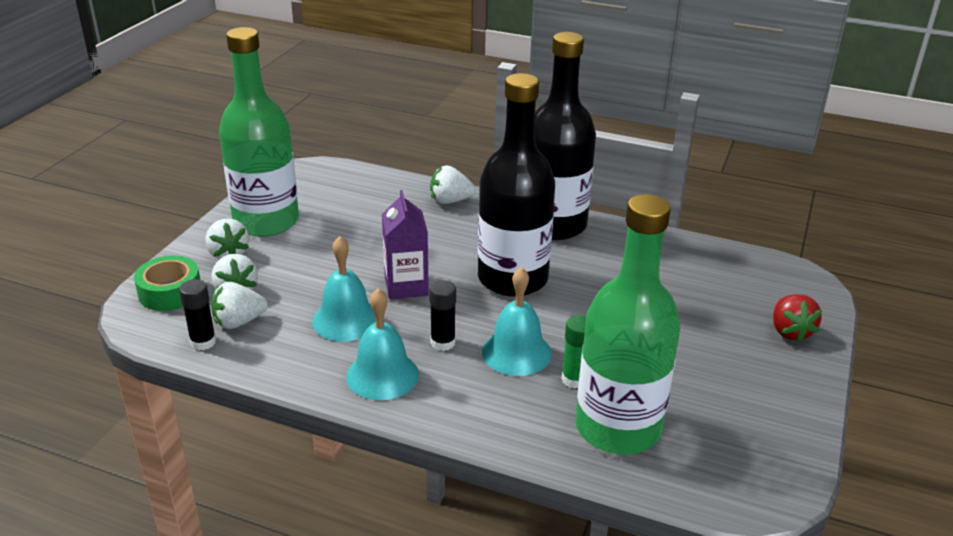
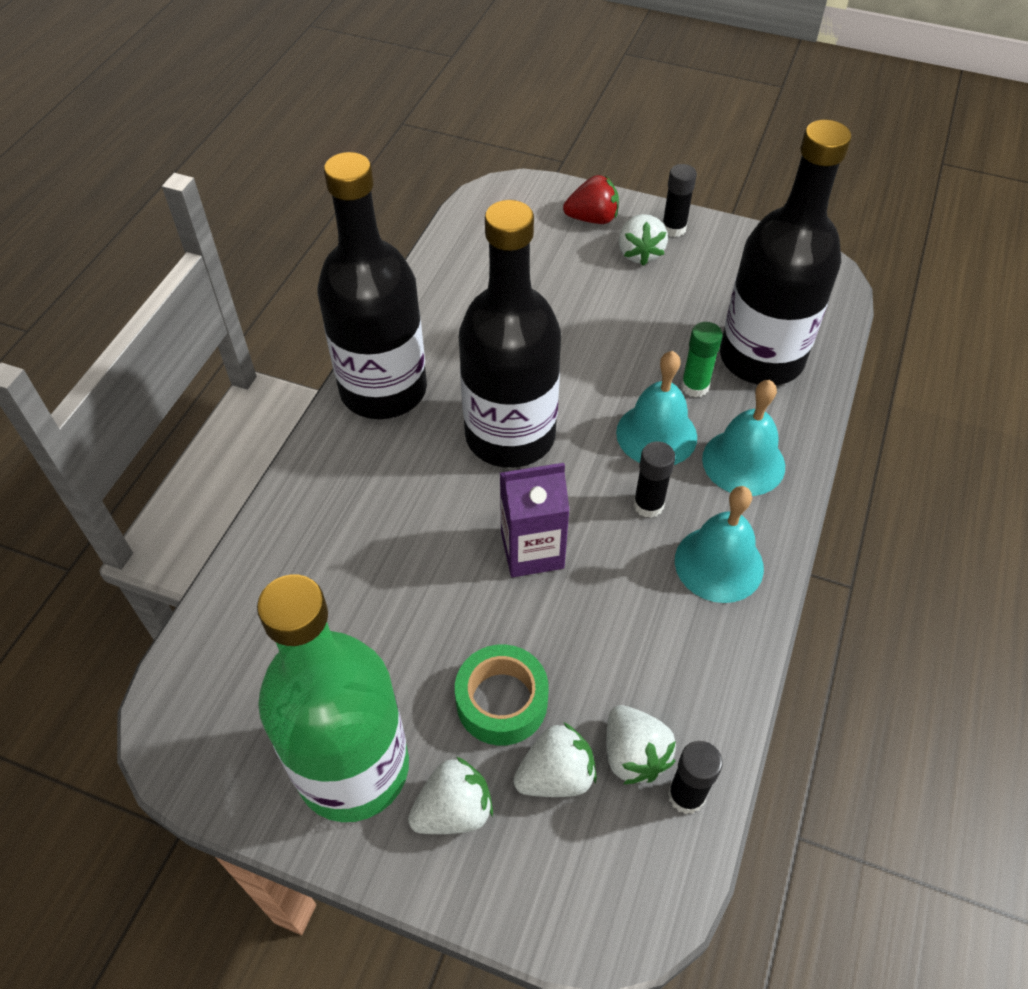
camera: 90 degrees left, 20 degrees up
(170, 292) = (566, 882): green tape -> green tape (501, 701)
(346, 320) = (614, 615): turquoise bell -> turquoise bell (743, 462)
(450, 201) = (308, 507): white strawberry -> white strawberry (639, 253)
(618, 428) = (761, 358): green bottle -> black bottle
(796, 385) = (673, 228): none -> black glue stick

